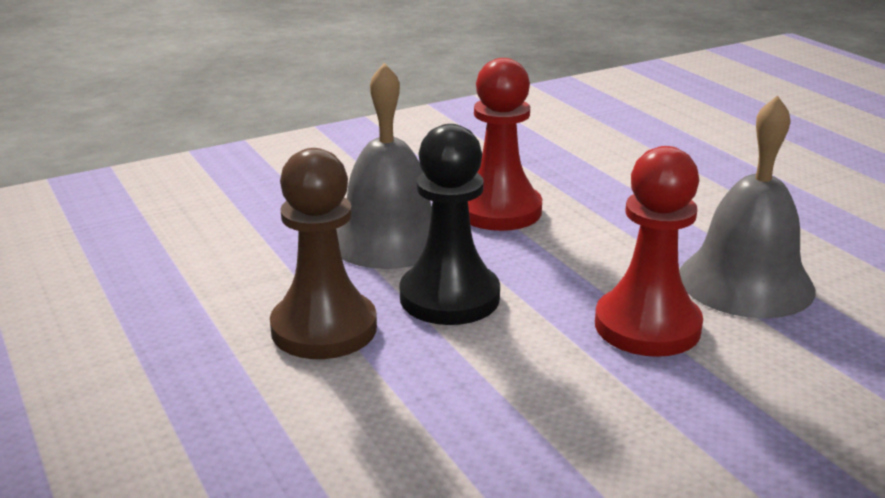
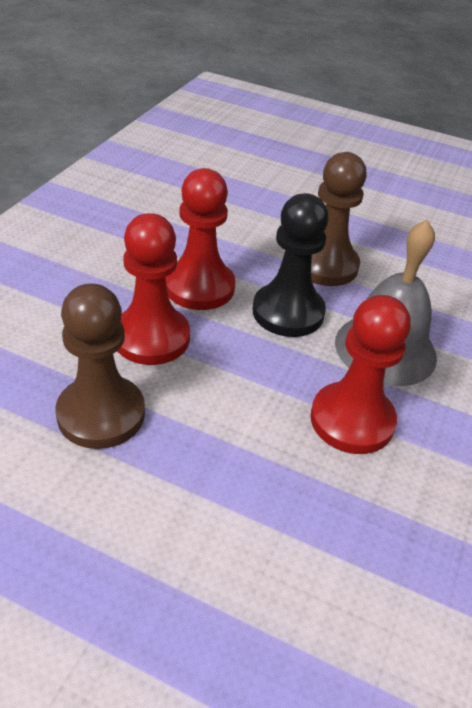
camera: 140 degrees right, 15 degrees up
(533, 360) = (199, 287): none -> red pawn
(745, 282) = (101, 414): grey bell -> brown pawn

